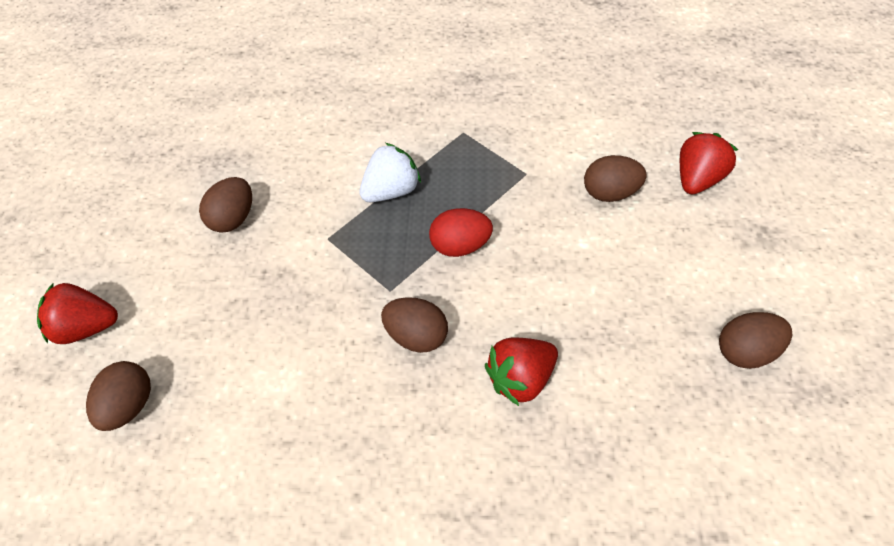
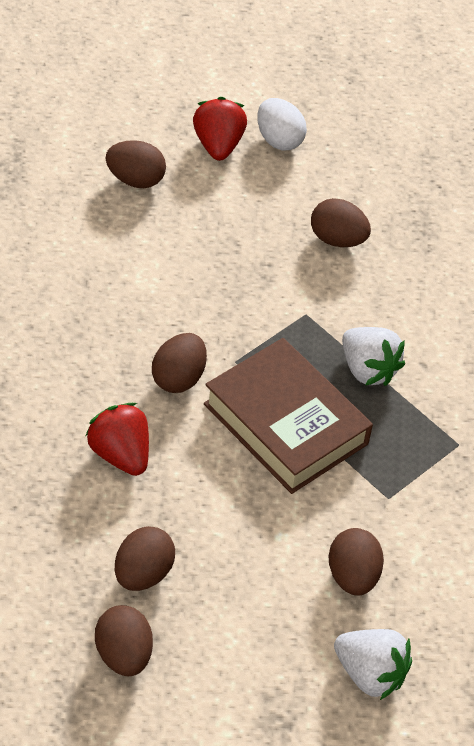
camera: 85 degrees right, 5 degrees down
(88, 273) = (279, 140): none -> white egg
(460, 246) = (286, 424): red egg -> brown book
(655, 345) = (143, 574): none -> brown egg
(697, 179) = (370, 674): red strawberry -> white strawberry

